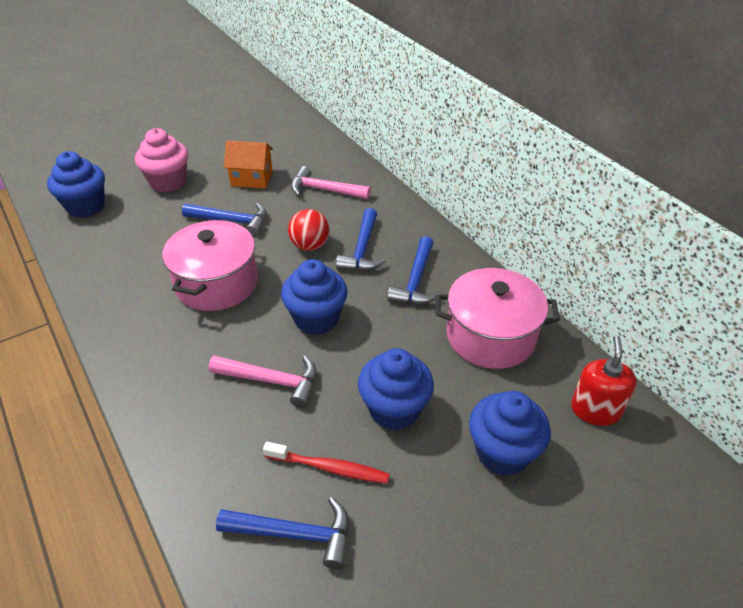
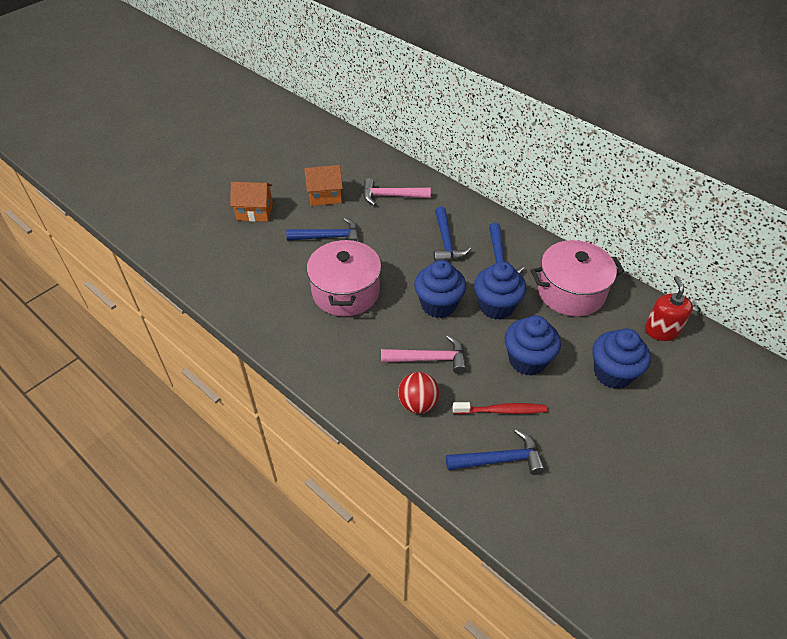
camera: 15 degrees left, 5 degrees up
(86, 207) = (195, 247): blue cupcake -> blue cupcake (496, 306)
(168, 182) = (255, 212): pink cupcake -> orange house
(310, 245) = (403, 246): red ball -> red ball (418, 404)

